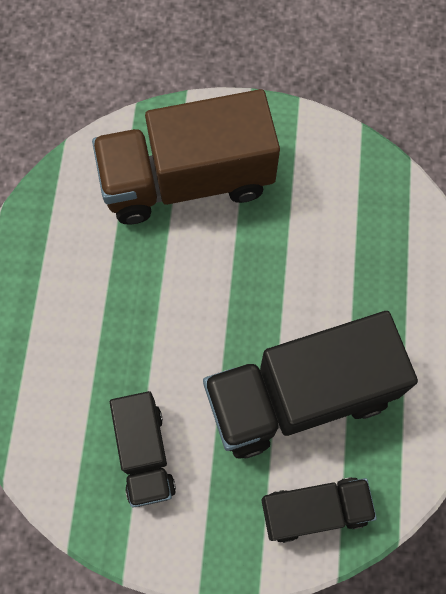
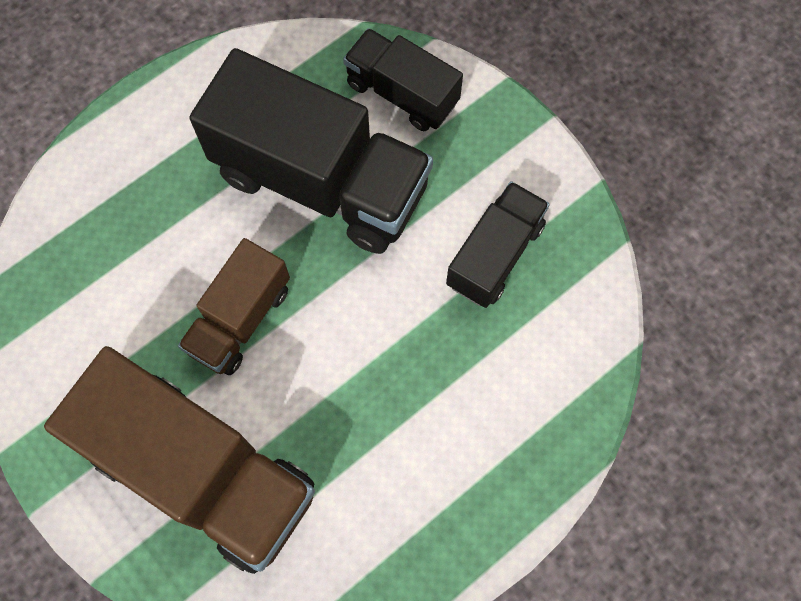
camera: 135 degrees left, 0 degrees up
(254, 270) = (240, 319): none -> brown truck

